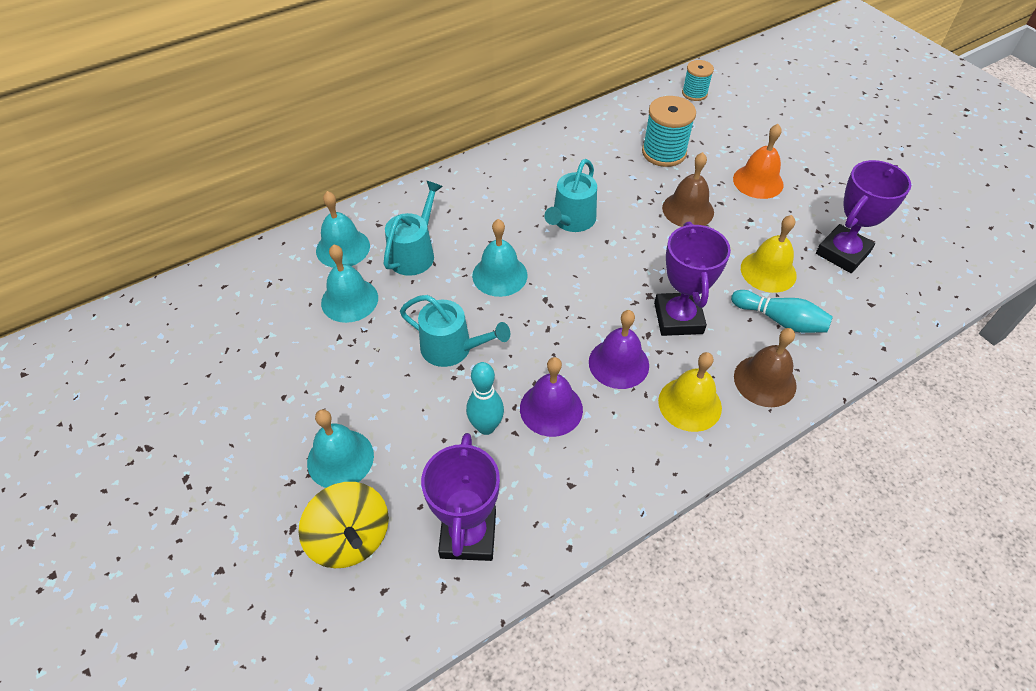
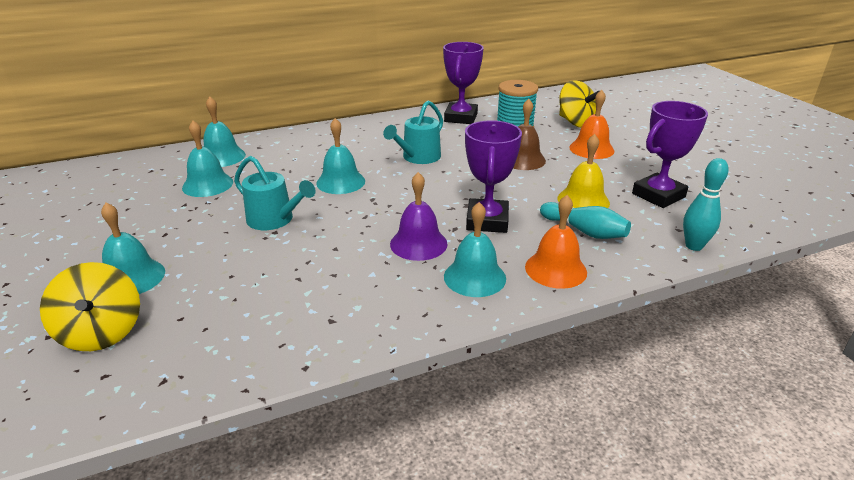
camera: 10 degrees right, 20 degrees down
(414, 253) = (277, 164): turquoise watering can -> none
(468, 534) = (212, 344): purple trophy -> purple trophy (461, 117)
(486, 427) = (274, 271): turquoise bowling pin -> turquoise bowling pin (694, 246)
(551, 408) = (340, 266): purple bell -> none
(689, 404) = (474, 277): yellow bell -> turquoise bell
(694, 93) = (553, 101): turquoise spool -> none
(730, 134) = (576, 123): none -> yellow spinning top
(765, 381) = (555, 269): brown bell -> orange bell

